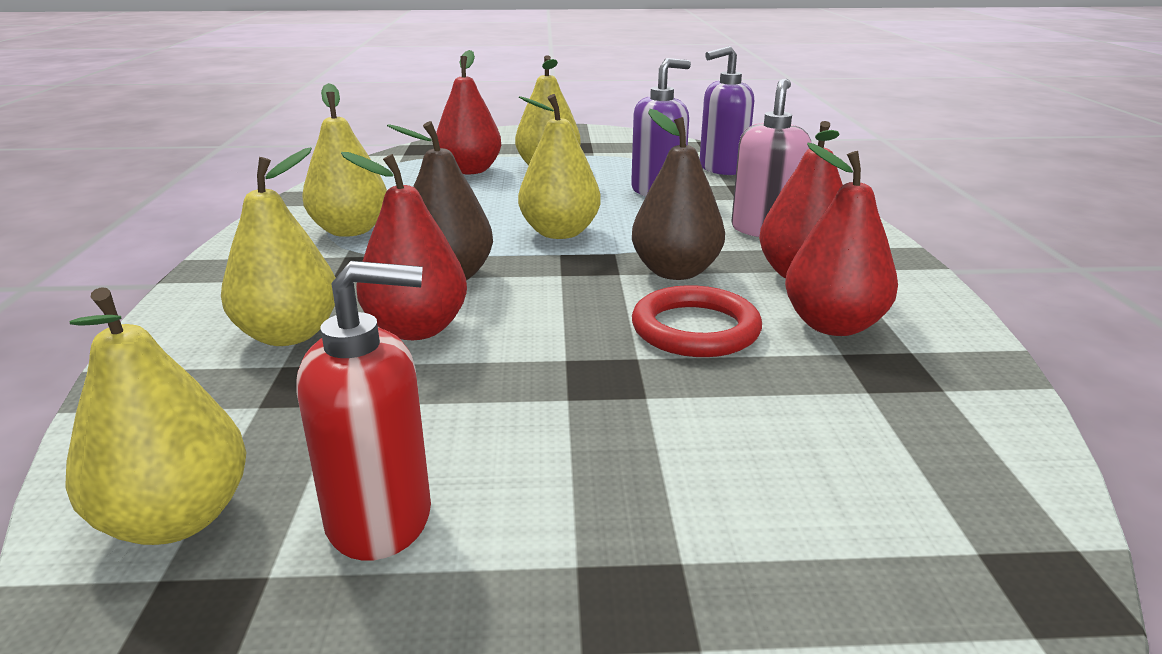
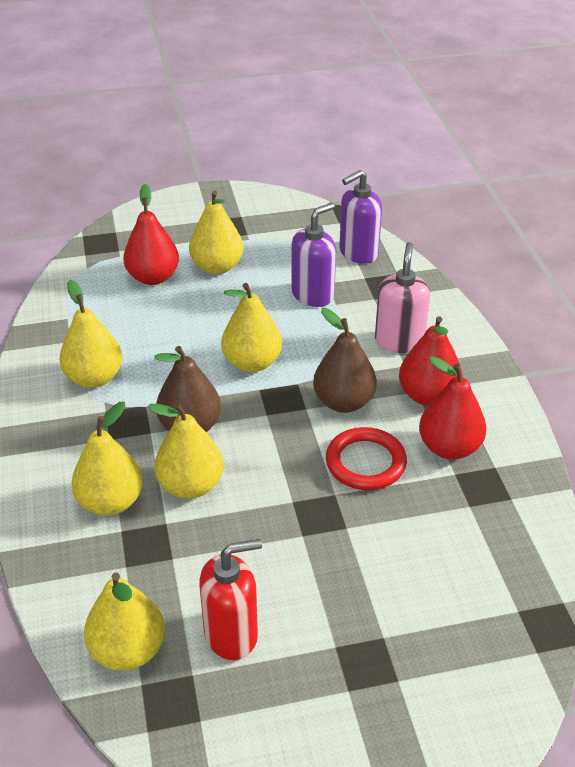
camera: 10 degrees left, 15 degrees up
(417, 329) = (190, 485): red pear -> yellow pear

